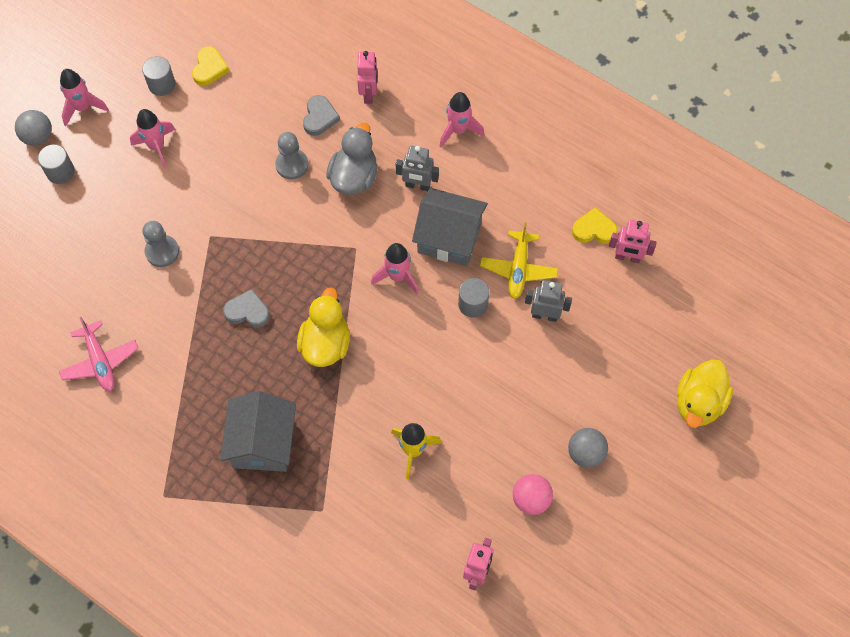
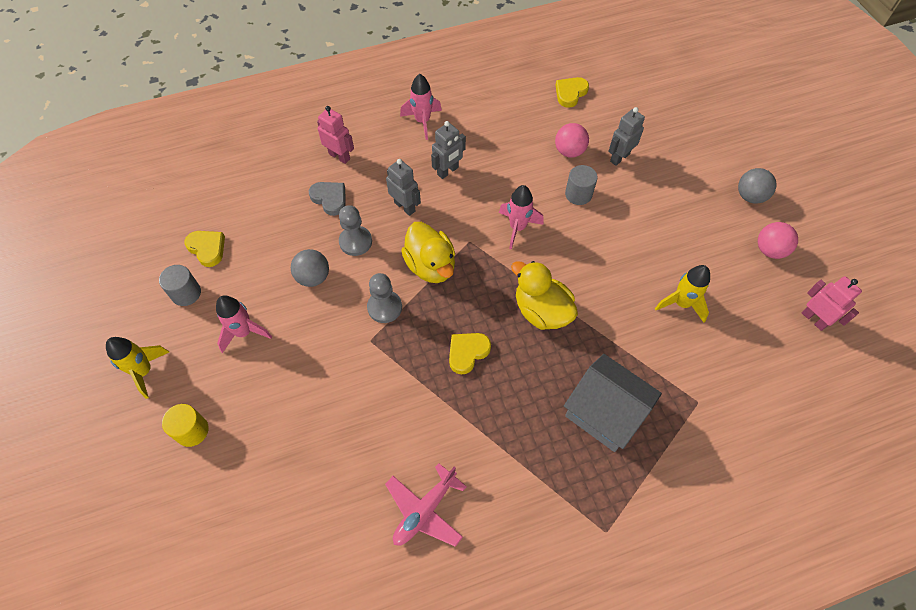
camera: 55 degrees left, 5 degrees down
(38, 137) = (135, 430): grey ball -> grey ball (313, 277)
(60, 172) = (192, 431): grey cylinder -> yellow cylinder
(83, 108) = (144, 371): pink rocket -> yellow rocket
(100, 361) = (425, 510): pink plane -> pink plane turned 120 degrees clockwise
(162, 252) = (353, 388): grey pawn -> grey pawn (384, 307)
(247, 311) = (467, 352): grey heart -> yellow heart
(354, 177) = (405, 207): grey duck -> grey robot
(449, 238) = (510, 177): grey house -> none
(518, 269) = (569, 151): yellow plane -> pink ball
(627, 257) = (606, 88): pink robot -> none
(698, 403) = (747, 114): yellow duck -> yellow duck (431, 266)

